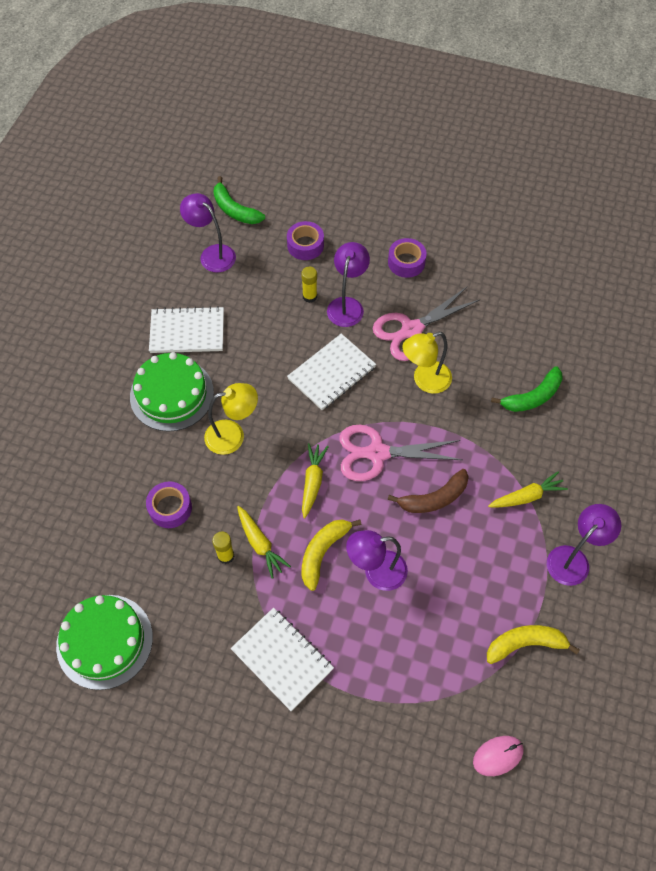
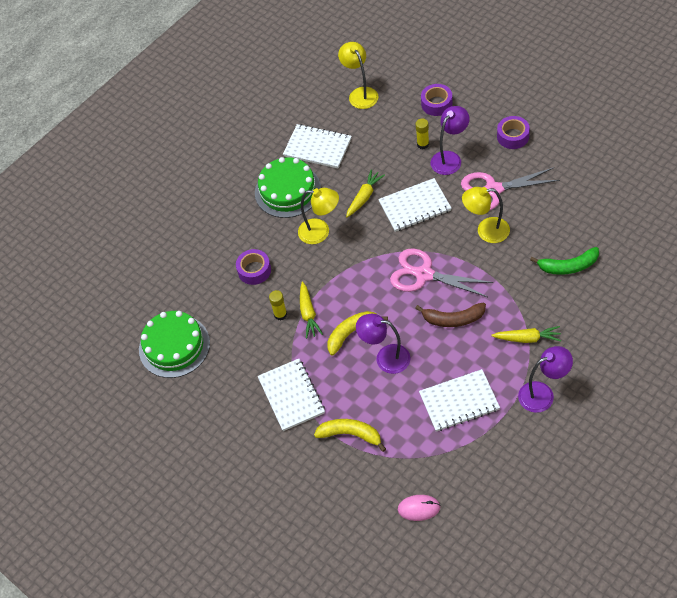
camera: 30 degrees right, 5 degrees down
(212, 254) = (360, 93): purple lamp -> yellow lamp
(235, 209) = (392, 63): green banana -> none
(312, 482) = (365, 281): yellow carrot -> yellow carrot (364, 197)
(485, 600) = (459, 401): none -> white notebook
(525, 644) = (475, 441): yellow banana -> yellow banana (351, 435)

